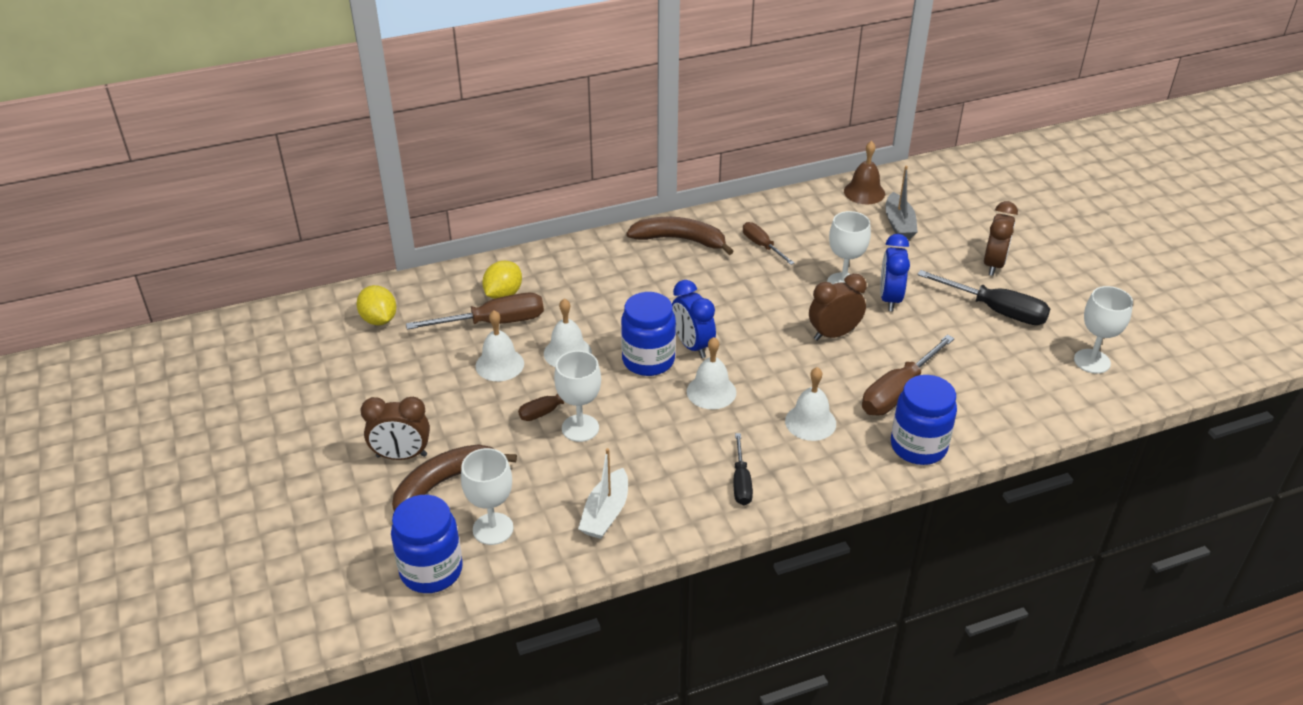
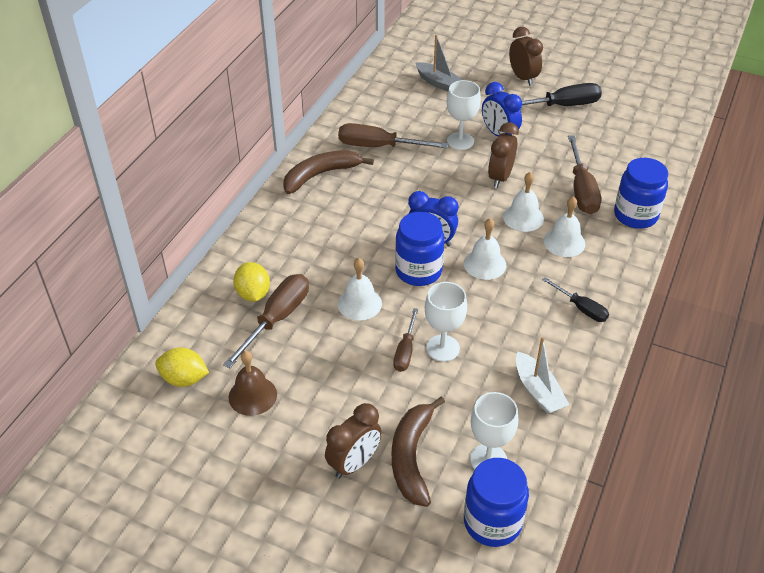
camera: 45 degrees left, 5 degrees up
(499, 364) = (325, 345): white bell -> white bell (523, 217)
(762, 246) = (378, 146): brown screwdriver -> brown screwdriver, size x1.67
(864, 192) = (390, 73): brown bell -> brown bell (252, 395)
(1092, 361) = (644, 106): white goblet -> none

